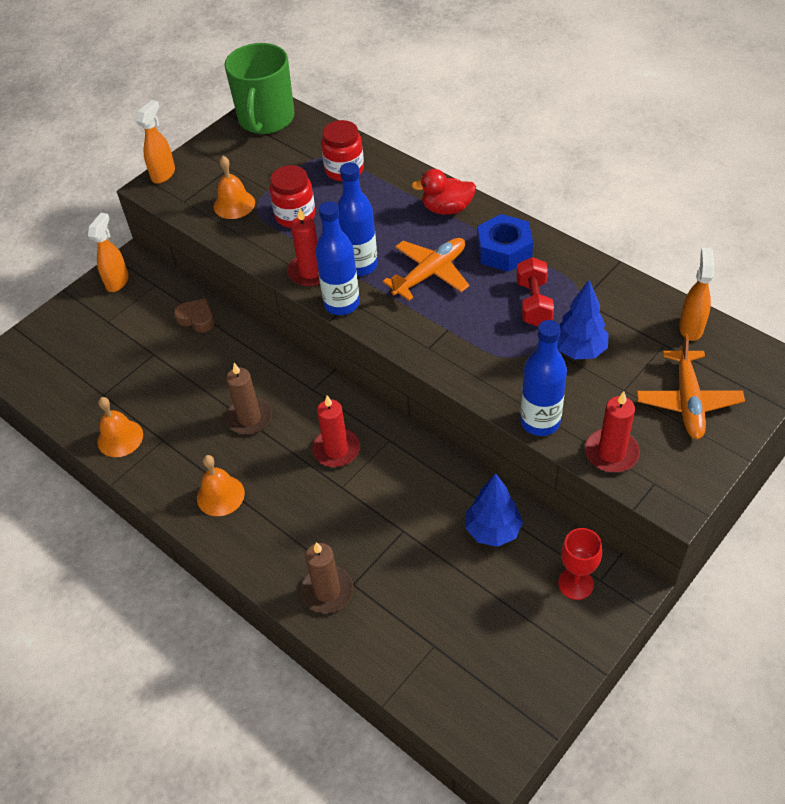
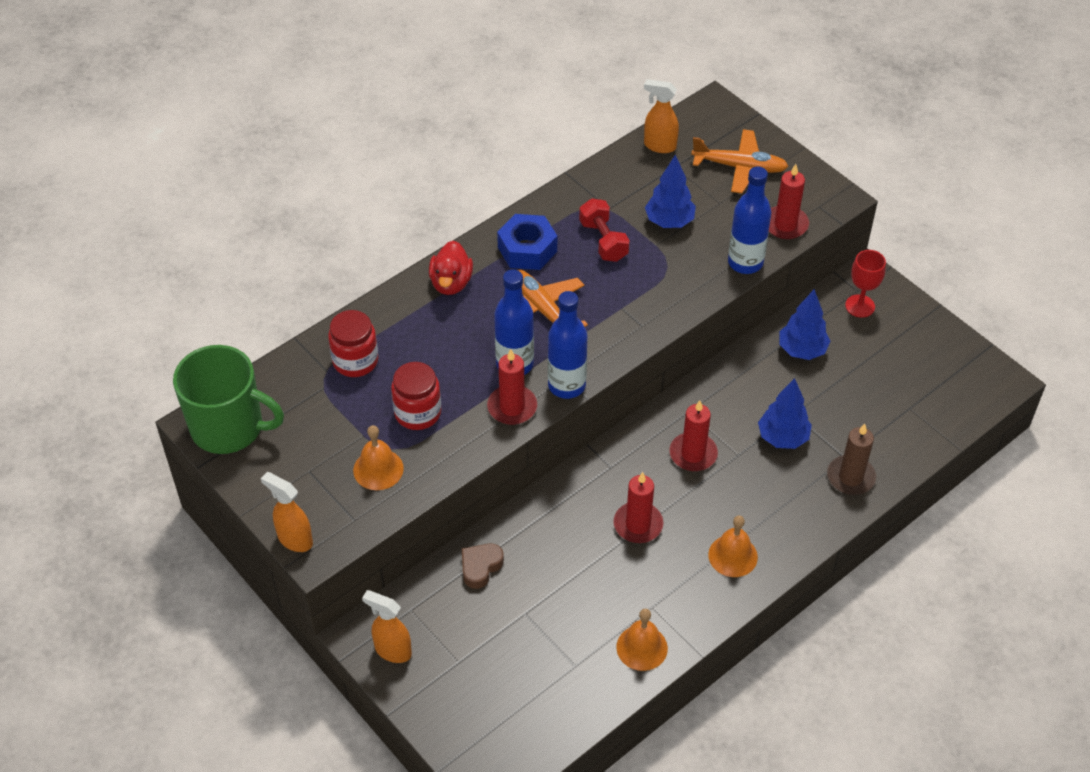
camera: 85 degrees left, 0 degrees up
(249, 418) = (638, 524): brown candle -> red candle
(369, 523) = (782, 438): none -> blue tree
(533, 303) = (603, 241): red dumbbell -> red dumbbell turned 60 degrees clockwise

